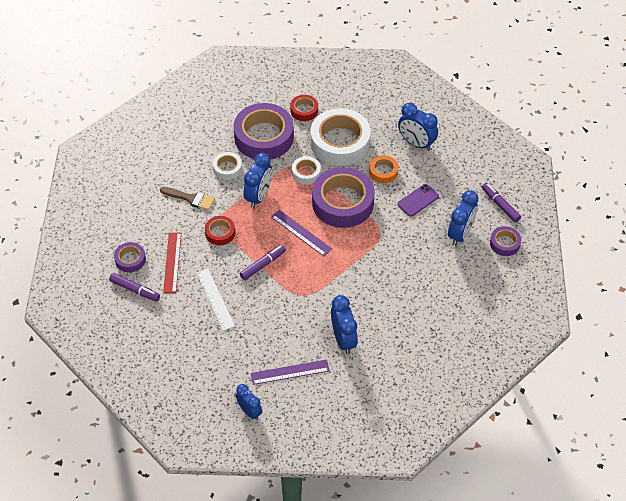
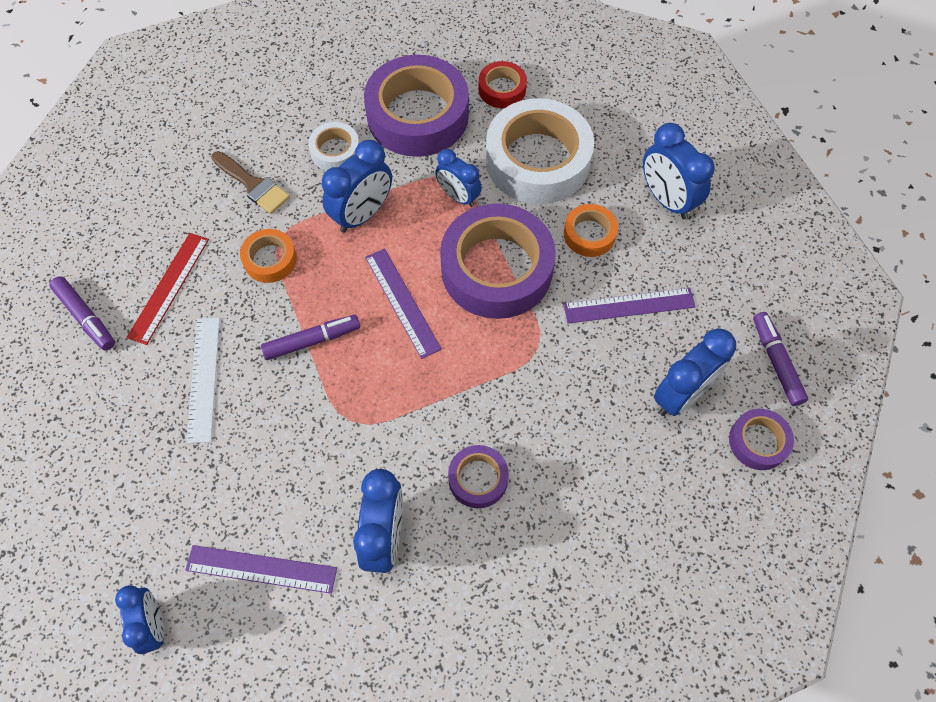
camera: 20 degrees right, 10 degrees up
(130, 259) = (107, 261): purple tape -> purple tape (478, 479)
(220, 233) = (270, 259): red tape -> orange tape
(306, 173) = (458, 197): white tape -> blue clock
(418, 200) = (629, 306): purple phone -> purple ruler

